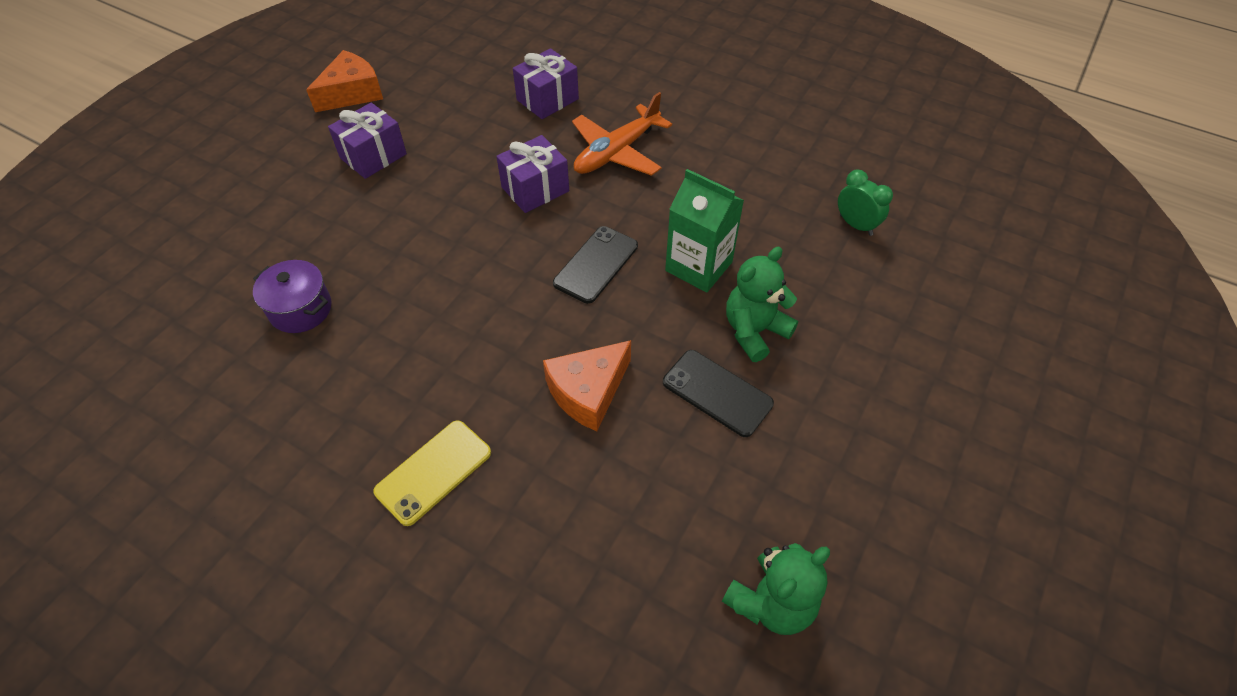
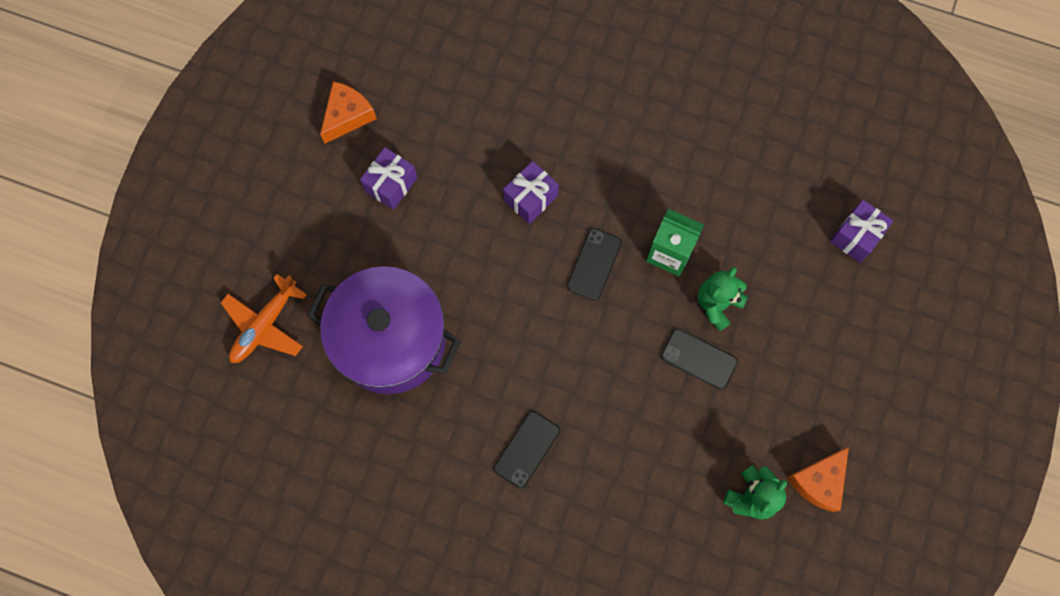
camera: 10 degrees left, 20 degrees up
(300, 309) = (391, 341): purple pot -> purple pot, size x2.43
(433, 472) = (526, 449): yellow phone -> black phone
(547, 99) = (515, 97): purple gift -> purple gift (856, 236)
(588, 392) = (612, 373): orange cheese -> orange cheese (818, 481)
(616, 152) = (586, 148): orange plane -> orange plane (265, 325)
(856, 225) = (780, 194): green clock -> none

